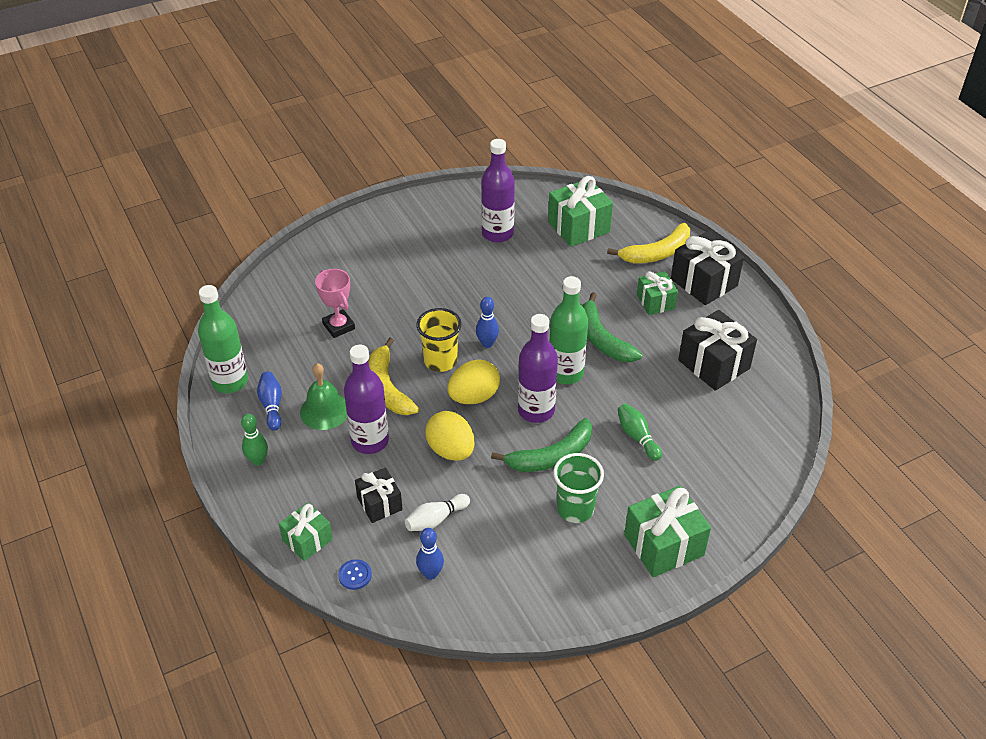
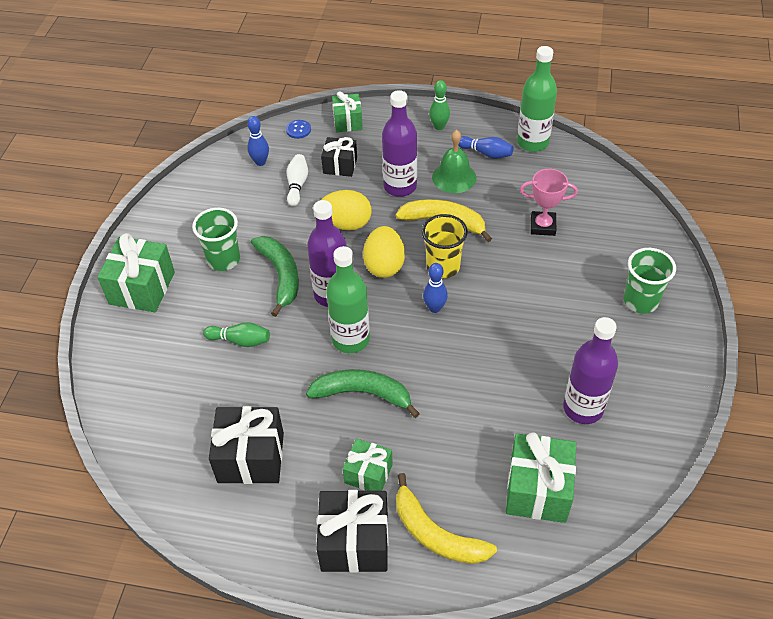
camera: 130 degrees right, 5 degrees up
(373, 244) = (640, 301): none -> green cup
(551, 456) = (280, 276): green banana -> green banana turned 150 degrees clockwise
(656, 253) = (436, 534): yellow banana -> yellow banana turned 60 degrees counterclockwise

